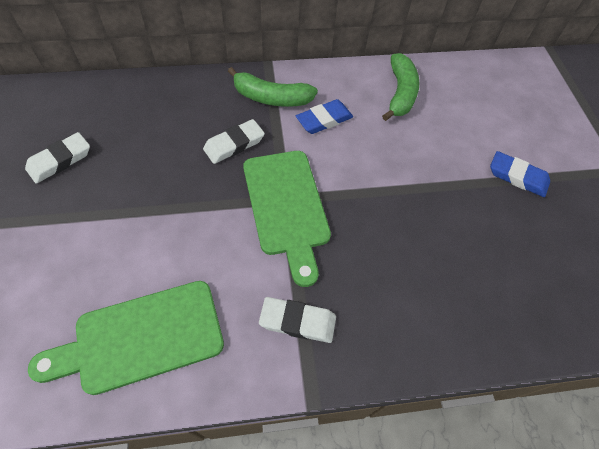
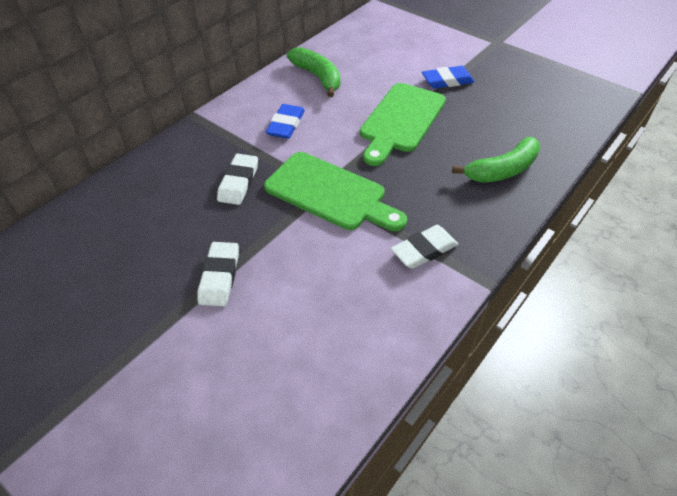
camera: 40 degrees left, 10 degrees down
(60, 160) = (97, 294): white eraser -> white eraser (220, 276)
(141, 338) = (335, 345): green cutting board -> green cutting board (401, 121)
(271, 98) = (227, 135): green banana -> green banana (502, 170)

